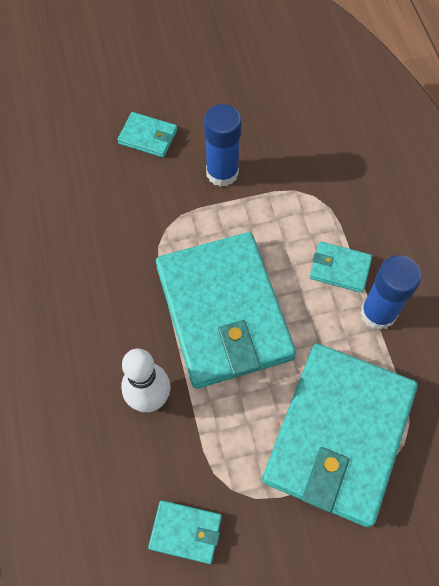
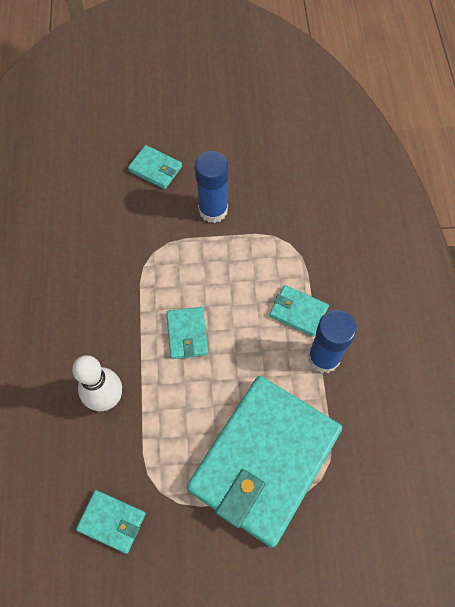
camera: 10 degrees right, 0 degrees up
(223, 312) = (187, 334): turquoise wallet -> turquoise wallet, size x0.41

